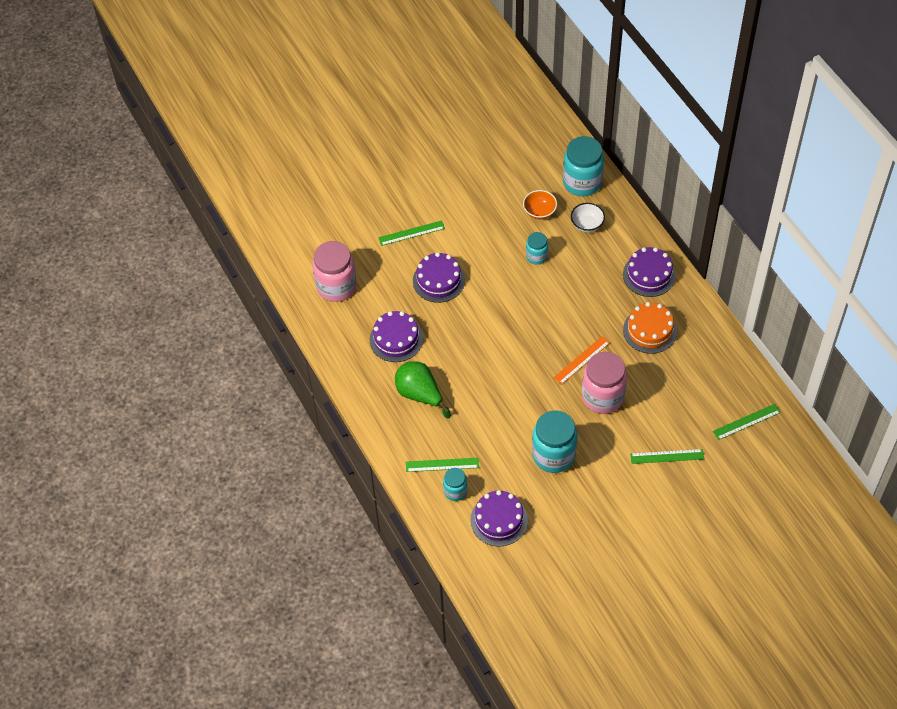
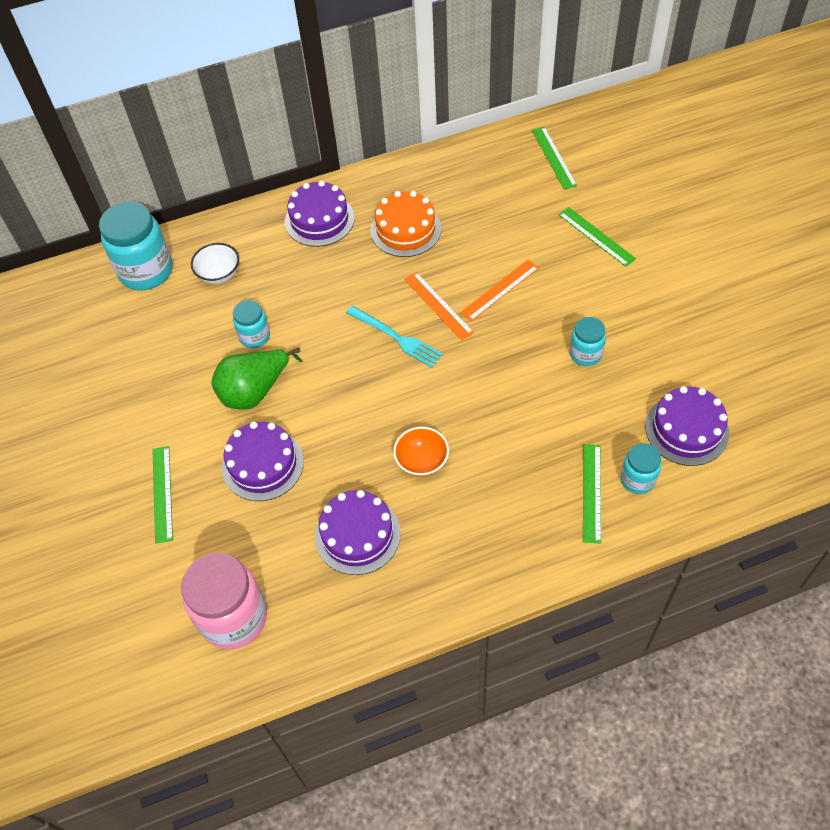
camera: 80 degrees left, 0 degrees up
(420, 394) = (465, 511): green pear -> green pear (255, 391)
(539, 212) = (179, 324): orange bowl -> orange bowl (422, 461)
(549, 339) = (396, 338): none -> turquoise fork
(553, 455) = (585, 354): turquoise jar -> turquoise jar, size x0.54
(602, 397) = (499, 290): pink jar -> orange ruler
(667, 456) = (596, 236): green ruler -> green ruler turned 45 degrees counterclockwise

